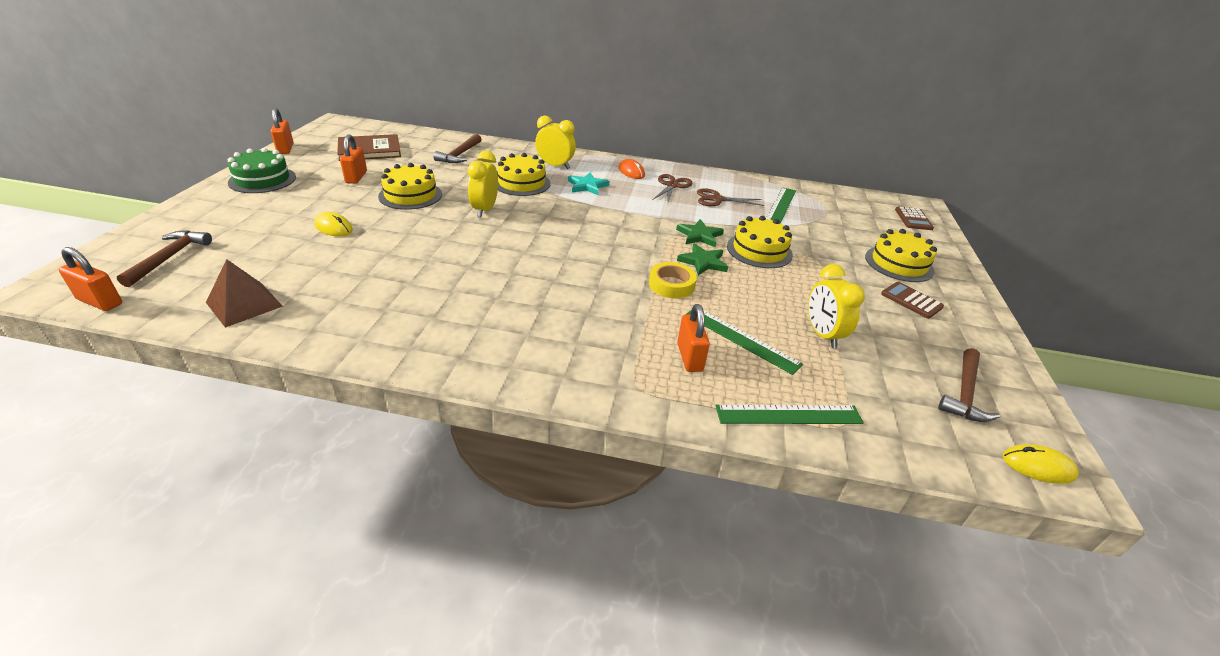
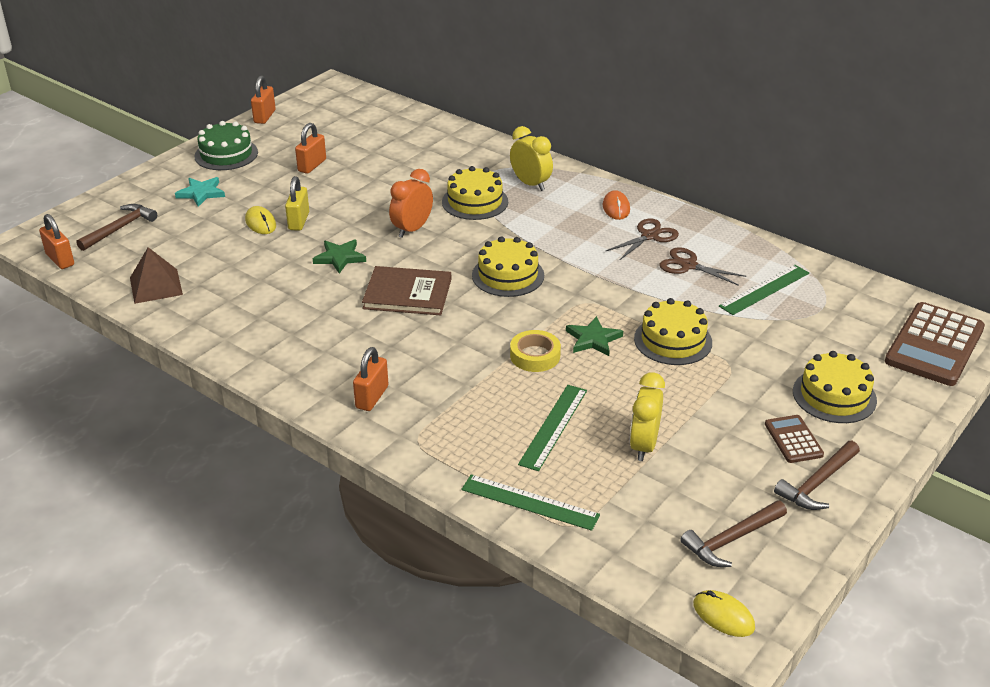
camera: 30 degrees right, 0 degrees up
(369, 150) = (344, 130): brown book -> brown book (407, 293)
(372, 220) = (298, 221): none -> yellow padlock
(410, 195) = (351, 197): yellow cake -> yellow cake (508, 275)
(460, 155) = (434, 151): brown hammer -> brown hammer (818, 483)
(485, 210) = (412, 229): yellow clock -> orange clock
(587, 186) = (546, 218): turquoise star -> turquoise star (201, 193)
(689, 357) = (486, 429): orange padlock -> orange padlock (372, 397)
(699, 235) = (620, 307): green star -> green star (340, 258)
(741, 339) = (553, 426): green ruler -> green ruler turned 45 degrees clockwise
(913, 219) = (934, 345): brown calculator -> brown calculator, size x1.99

